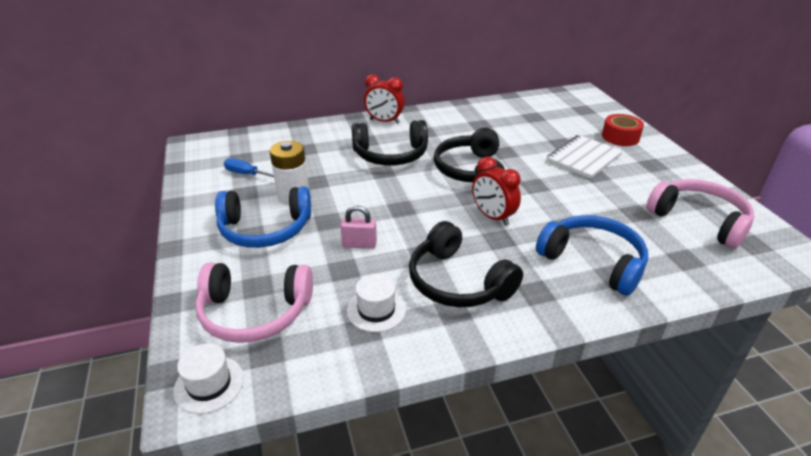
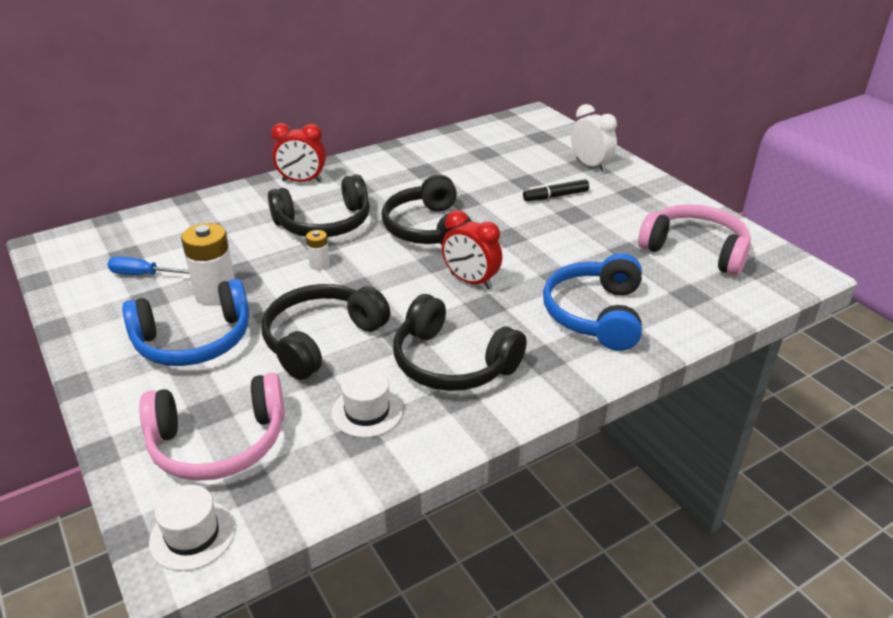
camera: 15 degrees left, 0 degrees up
(359, 244) = (321, 339): pink padlock -> black headphones
(377, 185) = (319, 264): none -> white battery
(583, 158) = (555, 196): white notebook -> black marker
(593, 262) = (595, 314): blue headphones -> blue headphones turned 105 degrees counterclockwise
(620, 137) = (590, 165): red tape -> white clock

